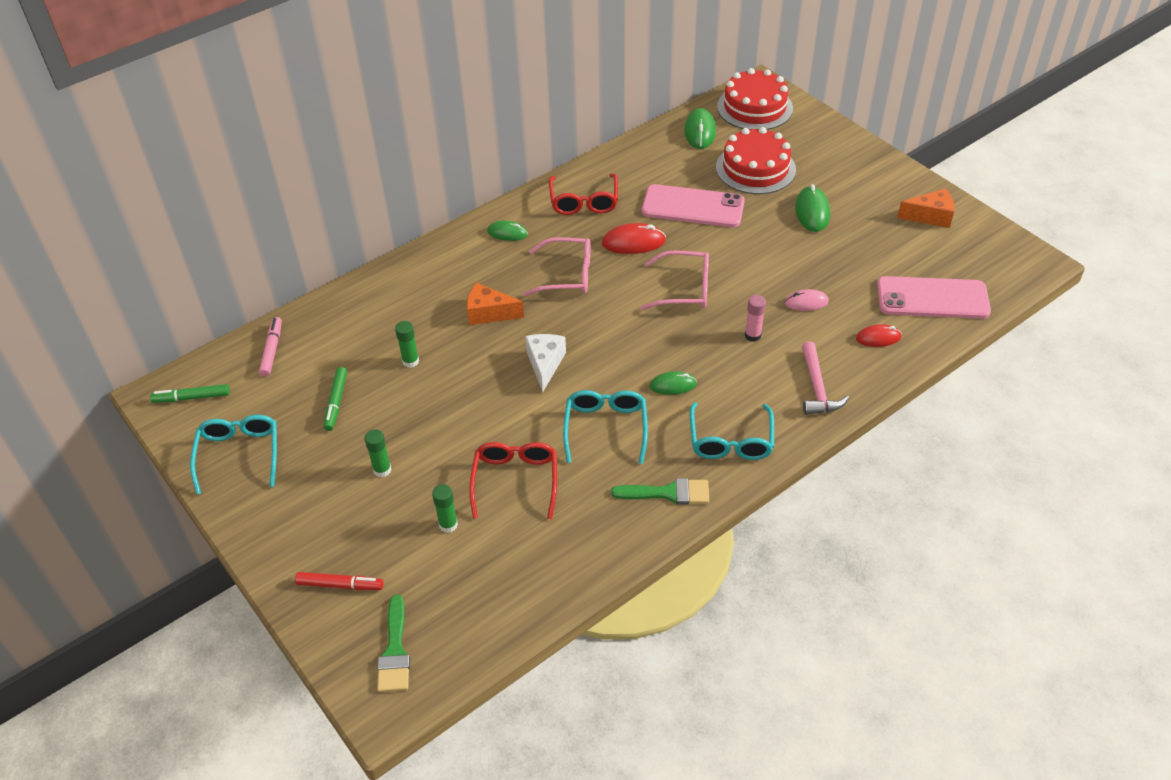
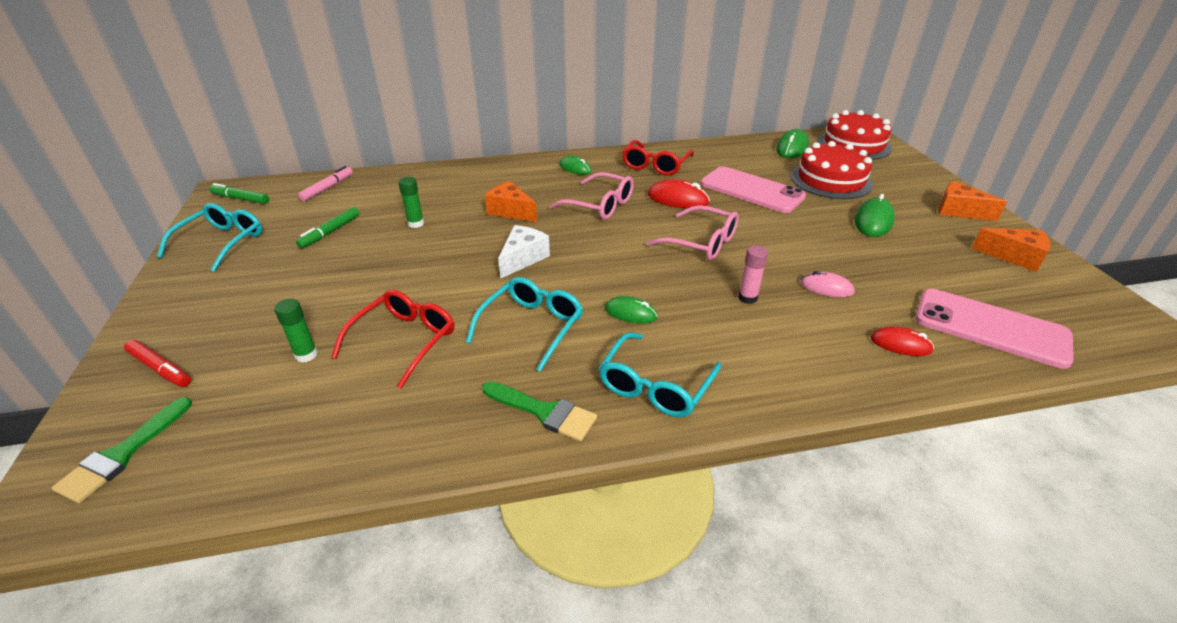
camera: 25 degrees right, 10 degrees down
(382, 470) = (306, 290): green glue stick -> none
(817, 388) = (795, 369): pink hammer -> none
(875, 174) = (959, 211): none -> orange cheese

